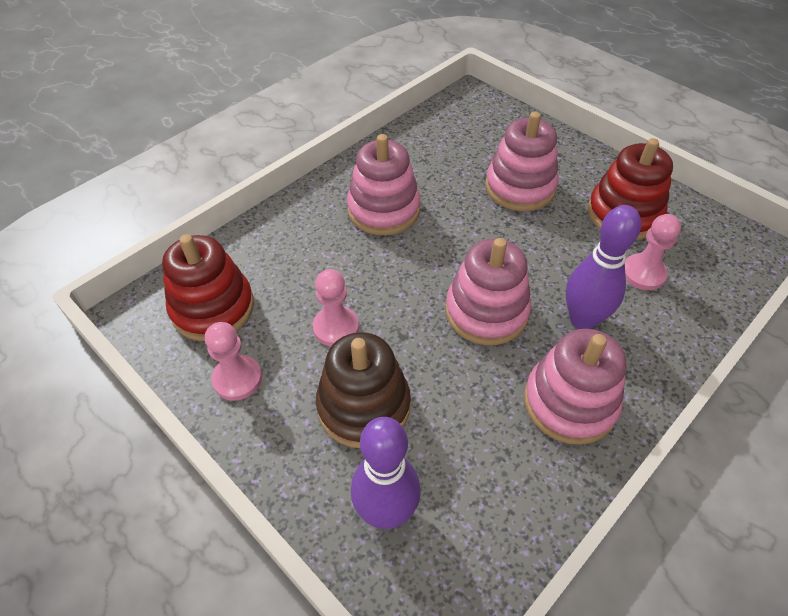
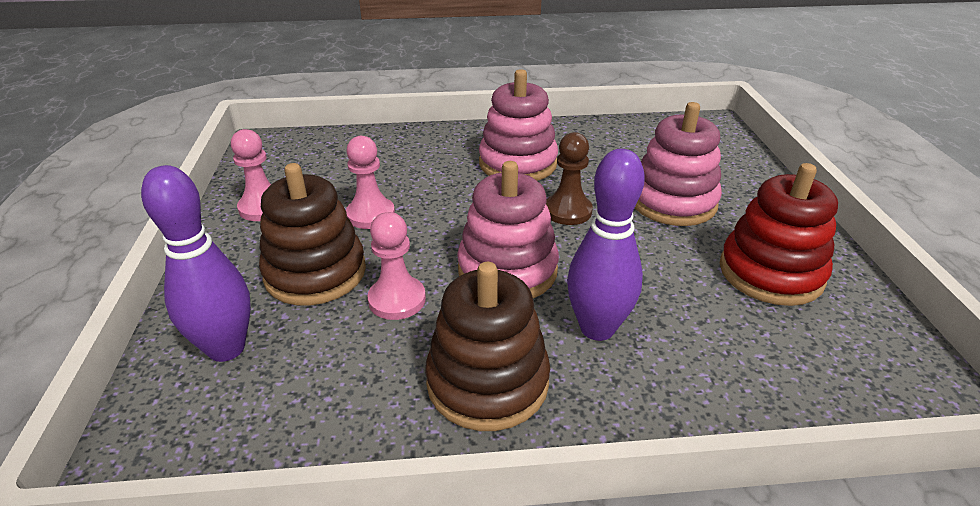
camera: 40 degrees right, 15 degrees down
(213, 308) = (310, 162): red stacking toy -> none
(467, 235) = (568, 211): none -> brown pawn
(569, 402) = (487, 382): pink stacking toy -> brown stacking toy
(643, 273) = (726, 331): pink pawn -> pink pawn (397, 300)

